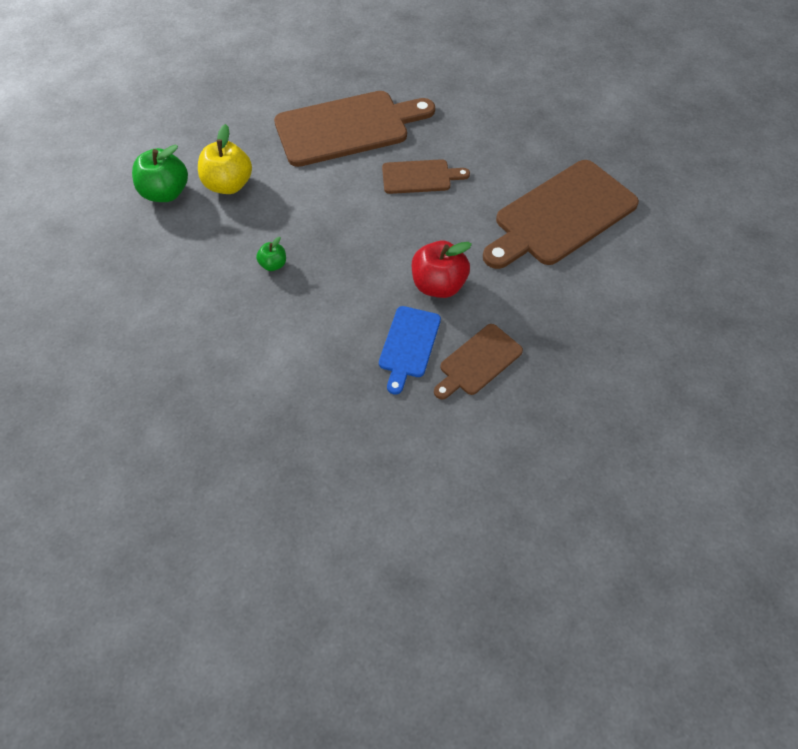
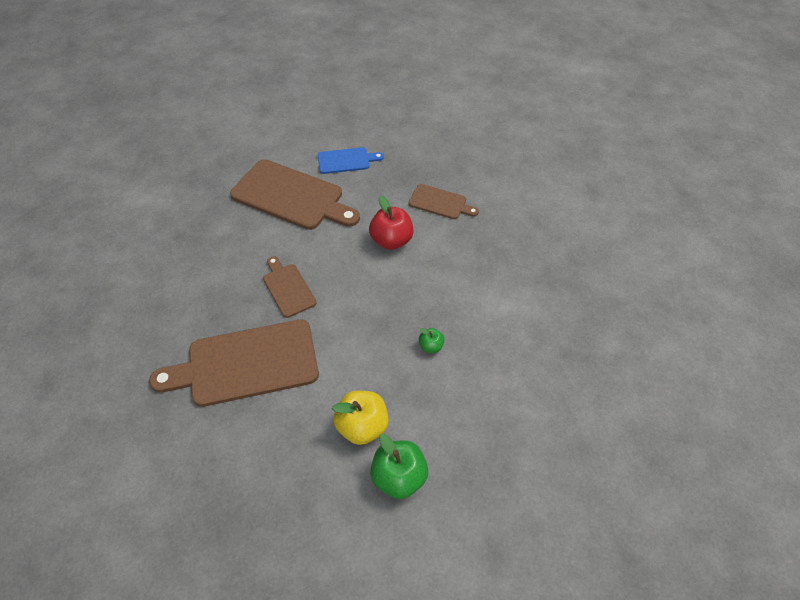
camera: 115 degrees left, 5 degrees down
(347, 128) = (246, 364): brown cutting board -> brown cutting board turned 60 degrees counterclockwise
(409, 345) = (450, 239): blue cutting board -> blue cutting board (346, 160)

